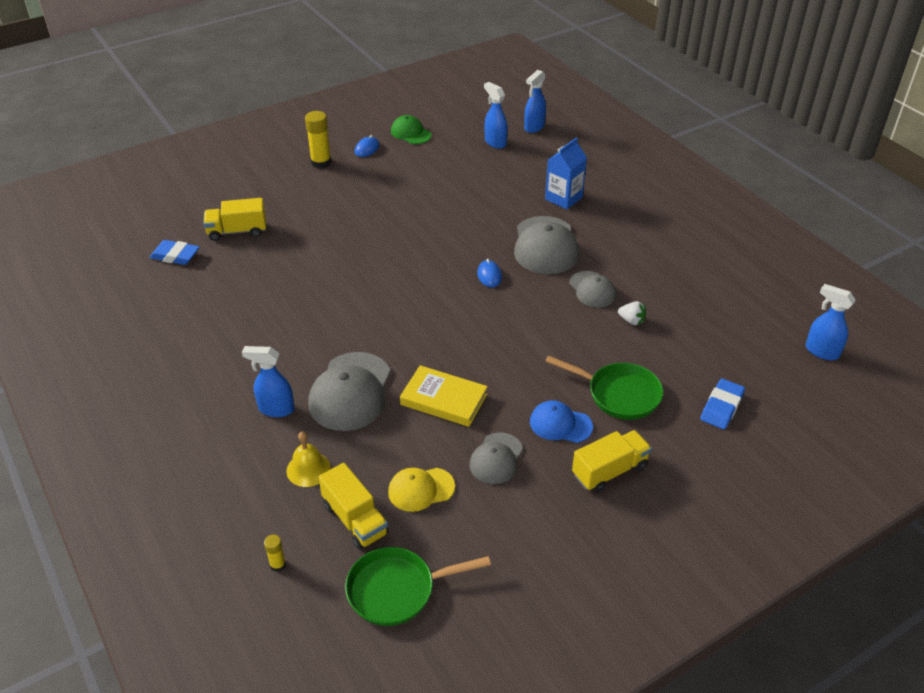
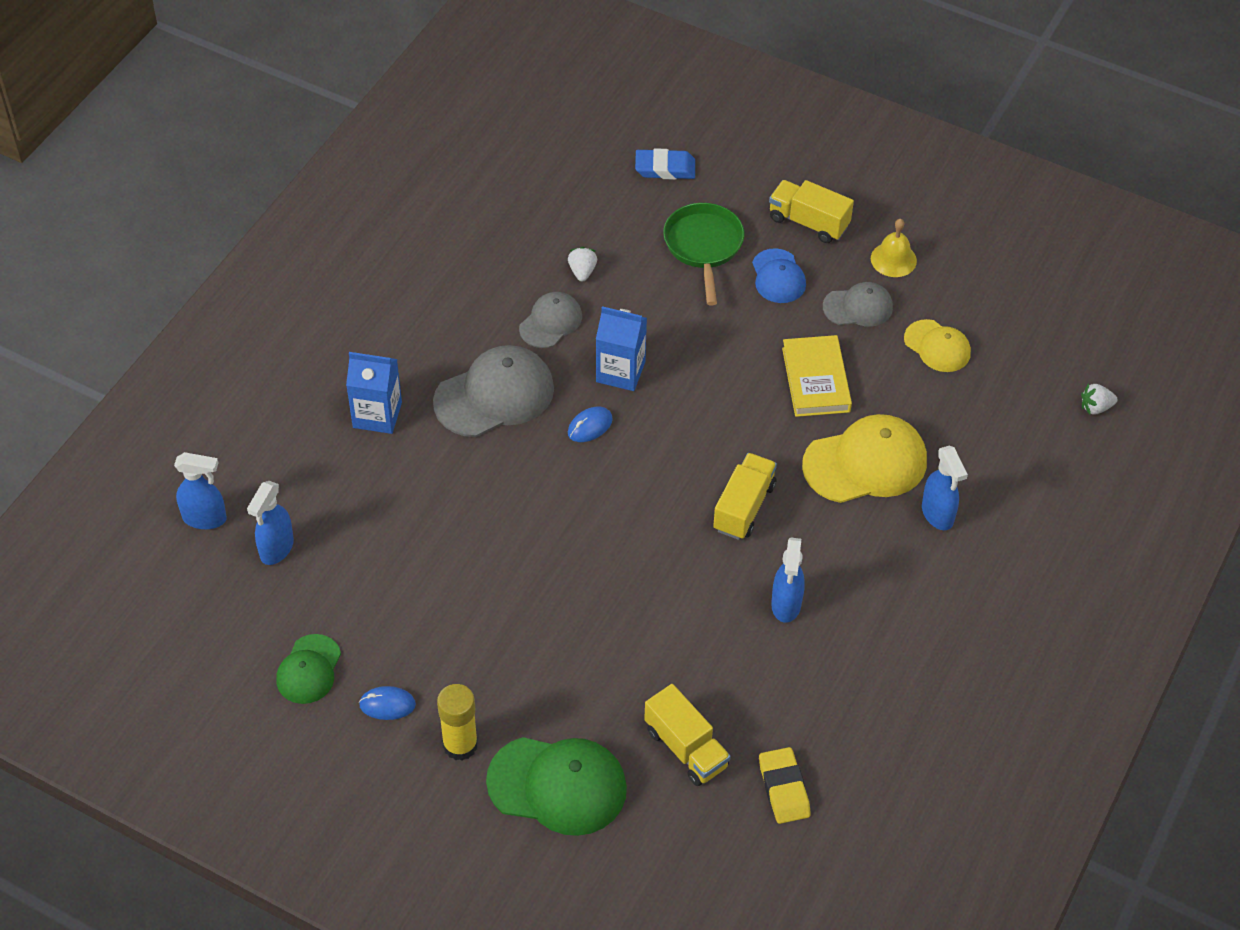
camera: 120 degrees left, 10 degrees up
(175, 256) = (784, 788): blue eraser -> yellow eraser
(265, 184) = (557, 785): none -> green cap
(278, 565) = (1095, 407): yellow glue stick -> white strawberry
(308, 469) = (985, 443): yellow bell -> yellow bell (893, 259)
(350, 392) = (865, 463): grey cap -> yellow cap
(355, 519) = (1007, 378): yellow truck -> yellow truck (744, 507)
(397, 590) = (1047, 314): green pan -> none
(525, 305) = (620, 372): none -> blue carton
(821, 351) = (527, 115): blue spray bottle -> blue spray bottle (786, 605)

